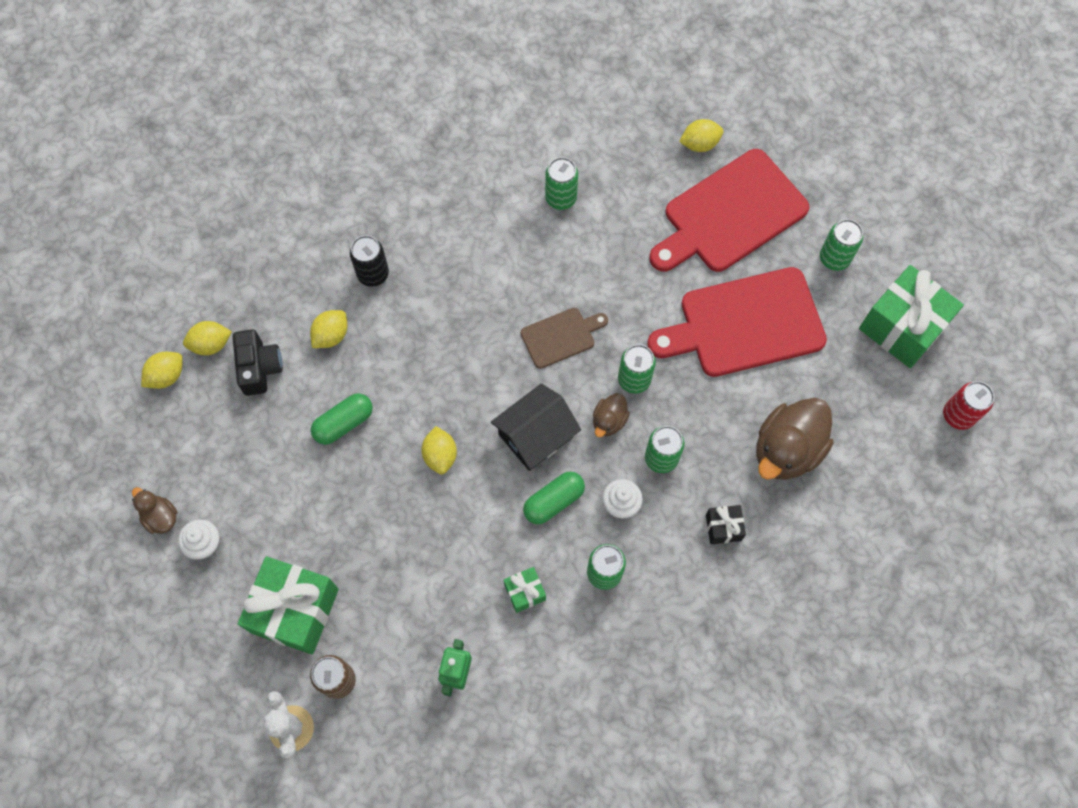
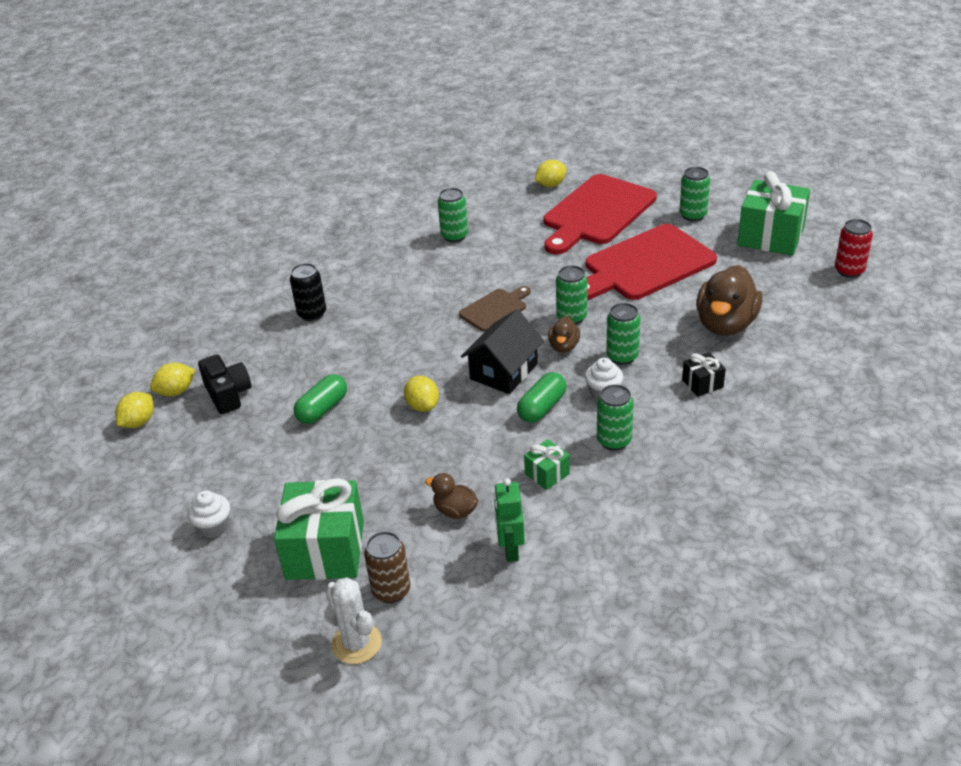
camera: 15 degrees left, 30 degrees down
(160, 517) = (161, 520): brown duck -> brown duck (455, 511)
(331, 335) = (288, 358): yellow lemon -> none

